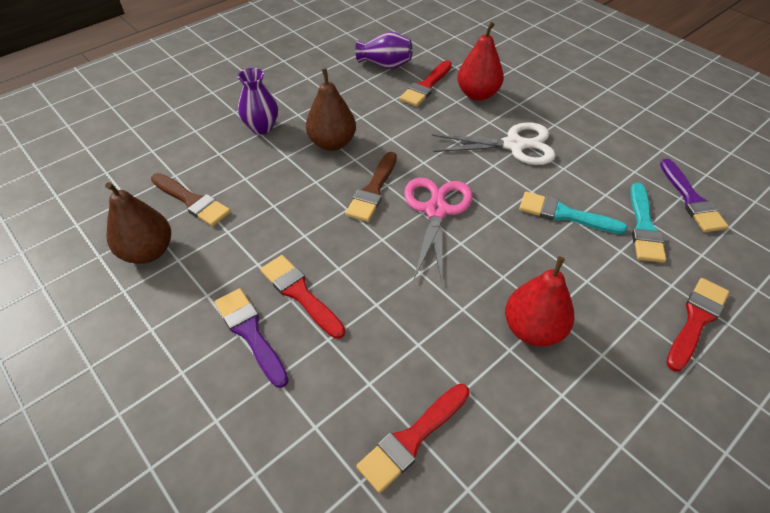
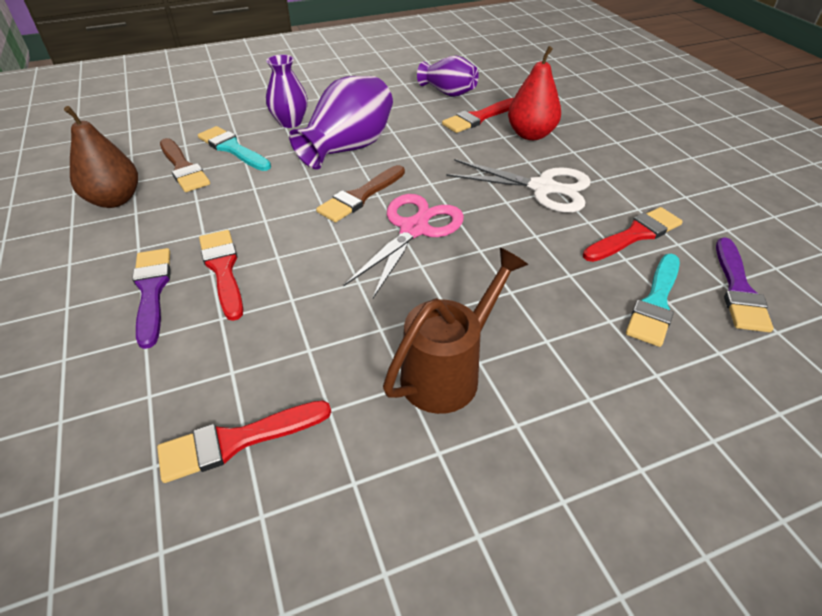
camera: 20 degrees right, 5 degrees down
(332, 143) = (348, 148): brown pear -> purple vase
(533, 329) = (448, 372): red pear -> brown watering can
(564, 214) = (561, 266): turquoise brush -> turquoise brush (232, 148)
(696, 320) = (668, 423): red brush -> red brush (635, 235)

